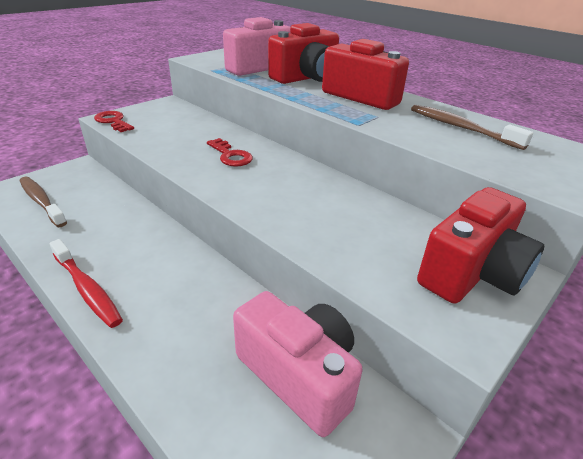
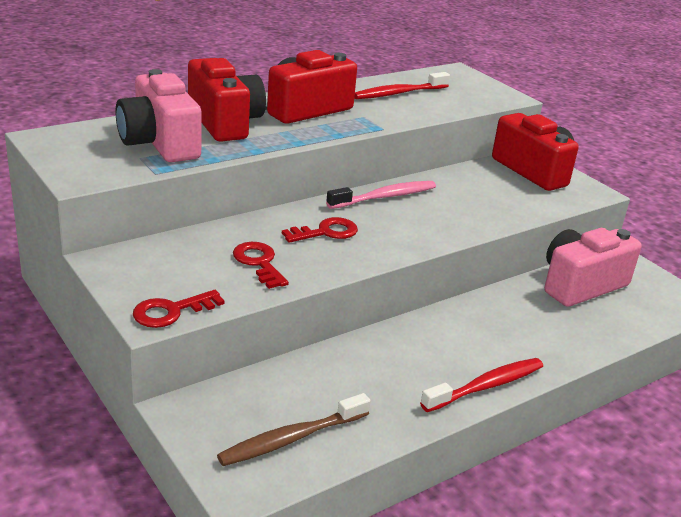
camera: 80 degrees left, 5 degrees down
(176, 138) = (259, 263): none -> red key
(310, 176) = (385, 197): none -> pink toothbrush
(461, 128) = (398, 93): brown toothbrush -> red toothbrush

